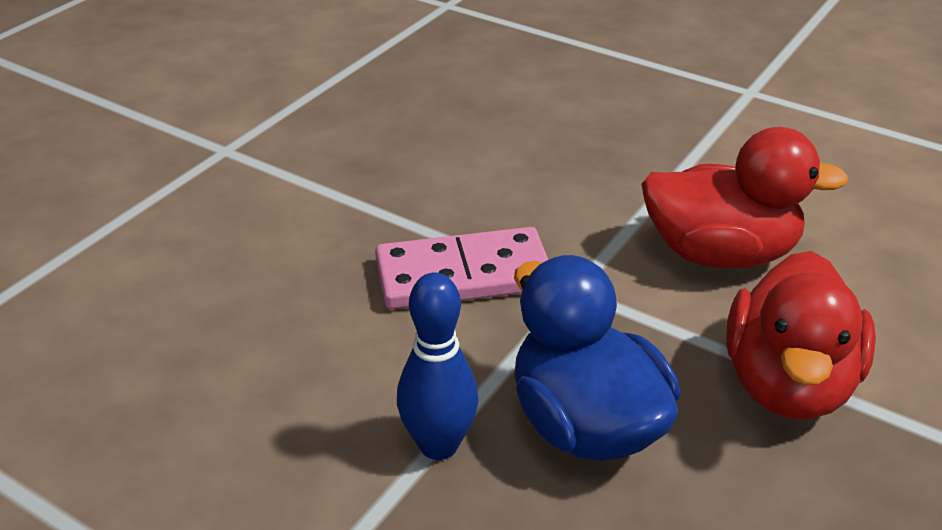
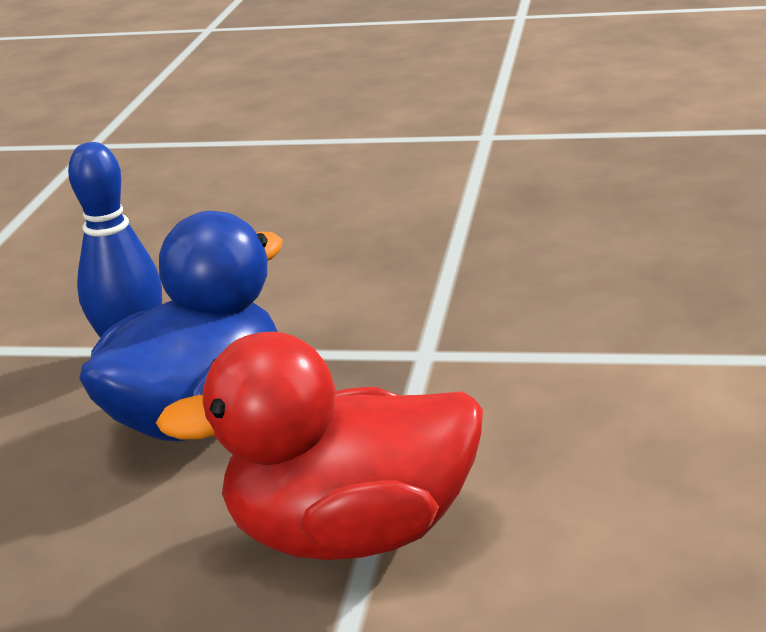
camera: 70 degrees right, 10 degrees down
(463, 275) = (393, 290): pink domino -> none
(720, 254) = (588, 428): red duck -> none

